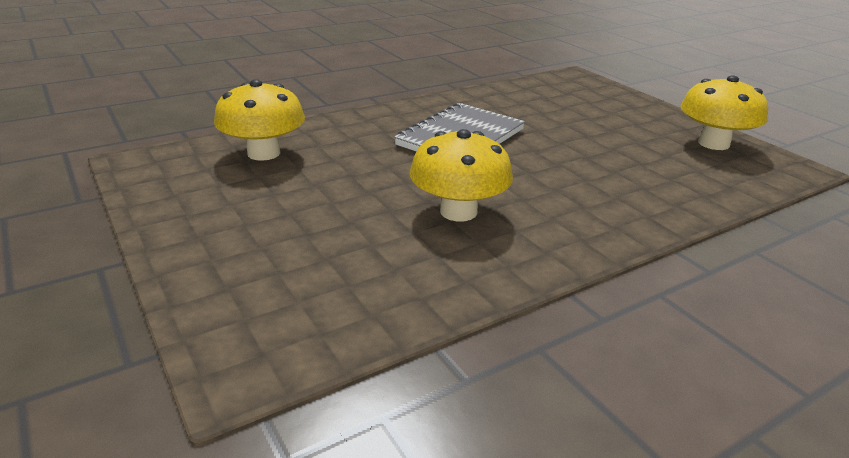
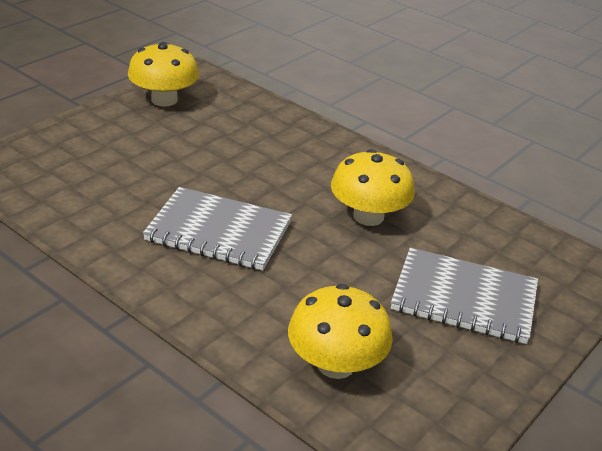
camera: 110 degrees left, 5 degrees up
(285, 232) = (464, 298): none -> grey notebook

